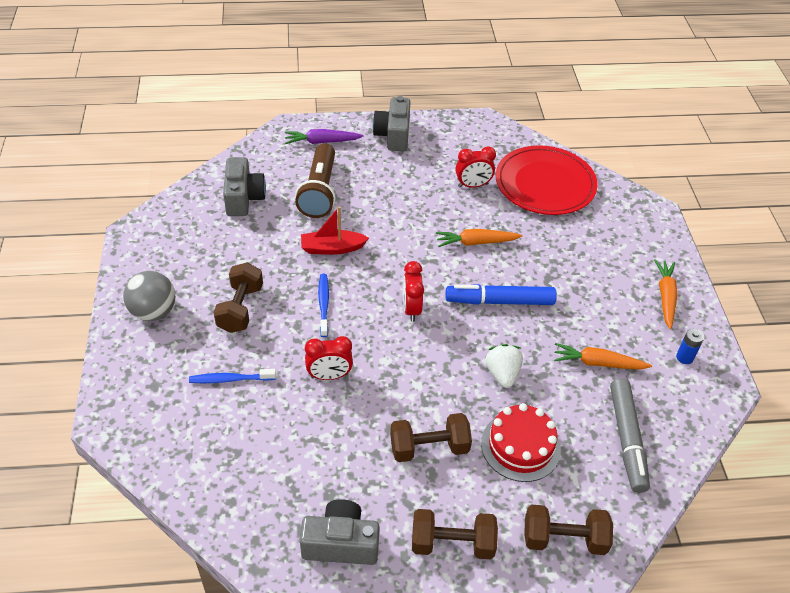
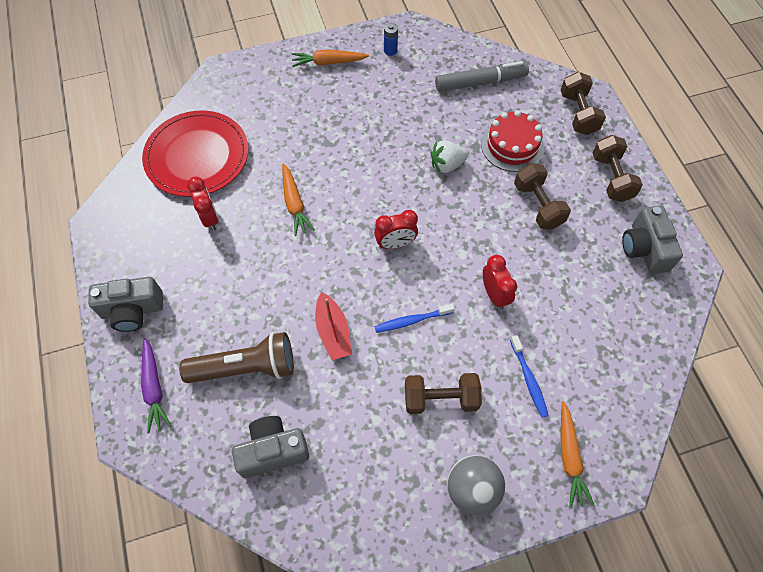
camera: 100 degrees left, 15 degrees up
(499, 301) = (366, 176): blue marker -> none
(598, 363) = (414, 103): orange carrot -> orange carrot (569, 457)

